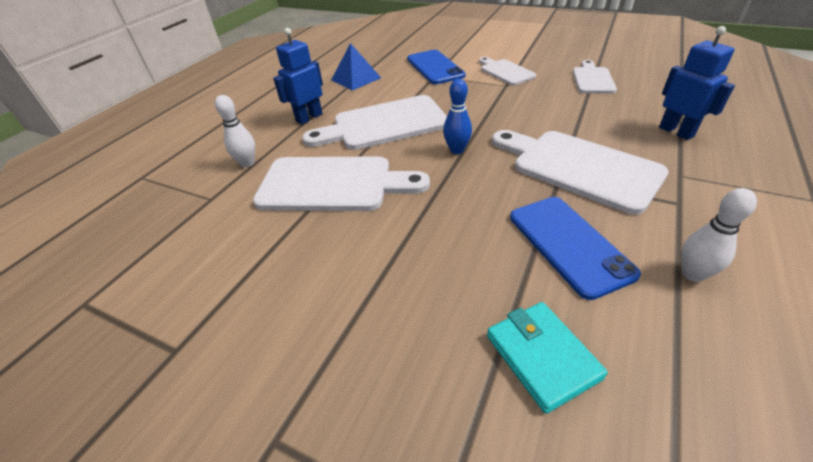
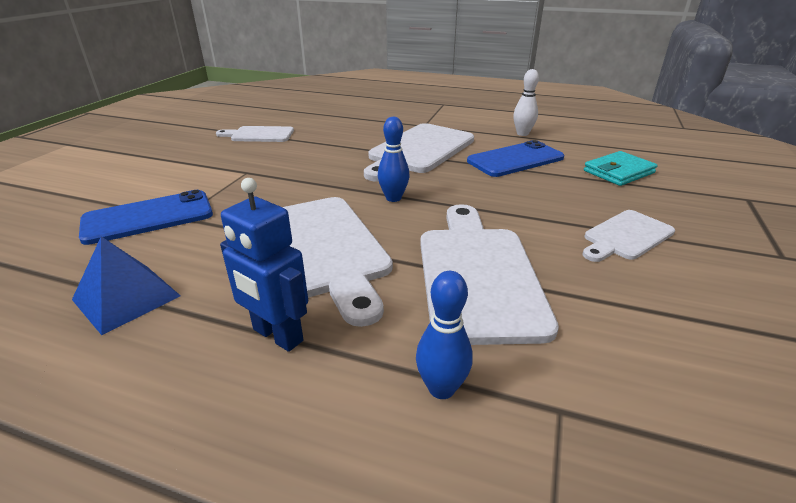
camera: 100 degrees left, 10 degrees down
(247, 163) = (441, 388): white bowling pin -> blue bowling pin
(505, 72) = (207, 171): white cutting board -> white cutting board (626, 236)
(676, 132) = (366, 120): blue robot -> none

